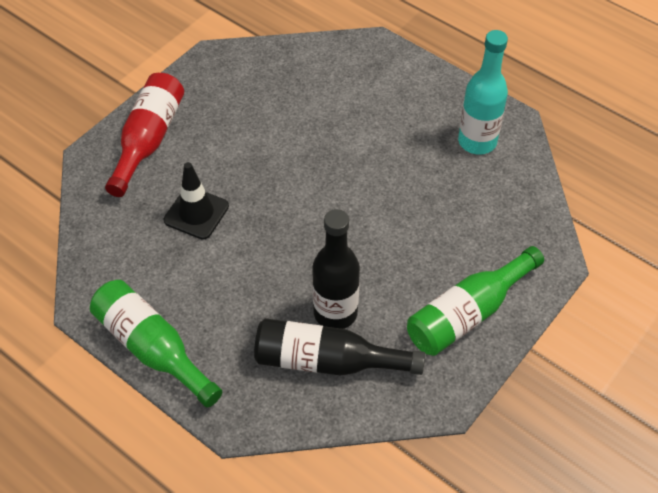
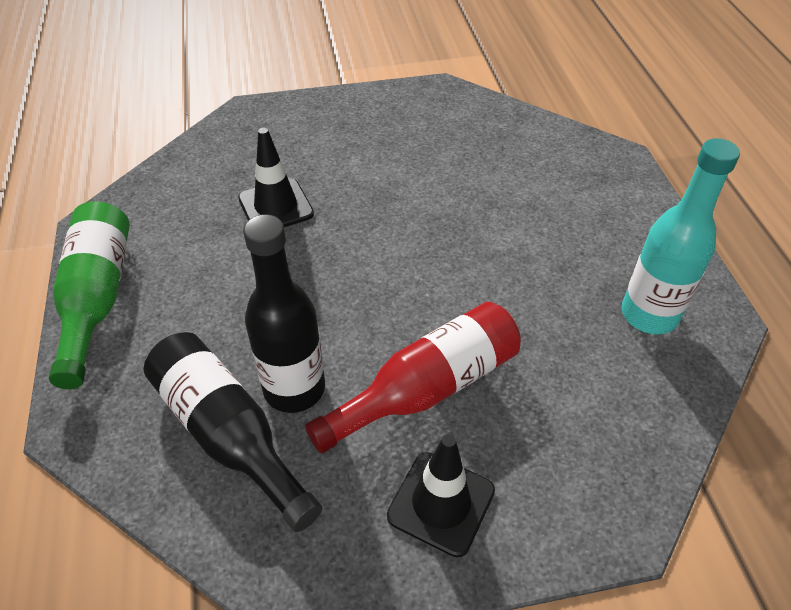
camera: 40 degrees right, 5 degrees down
(148, 140) = (308, 124): red bottle -> red bottle (427, 388)
(468, 313) = (441, 503): green bottle -> black traffic cone

